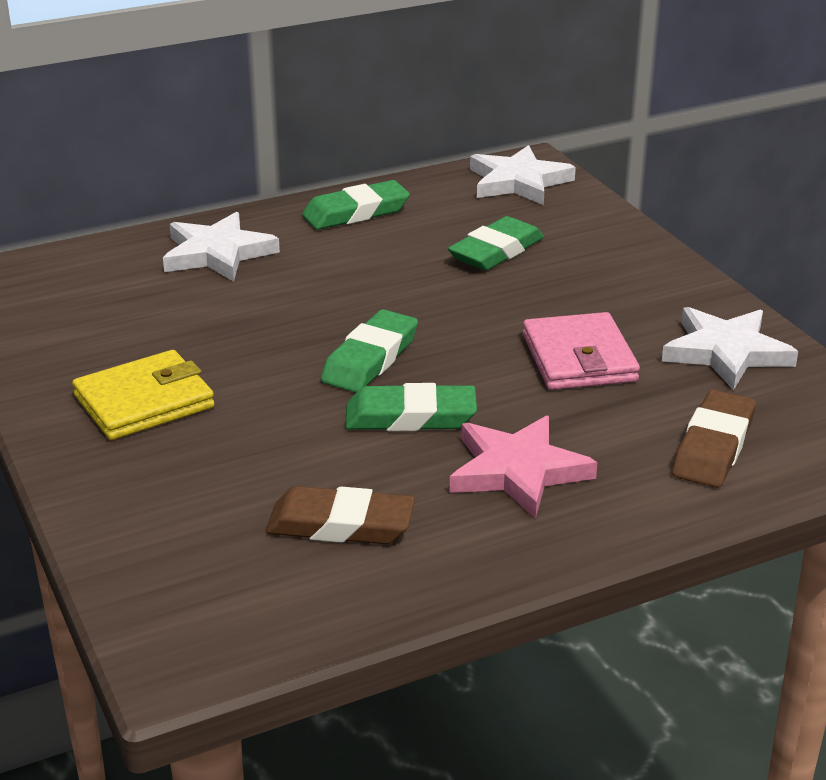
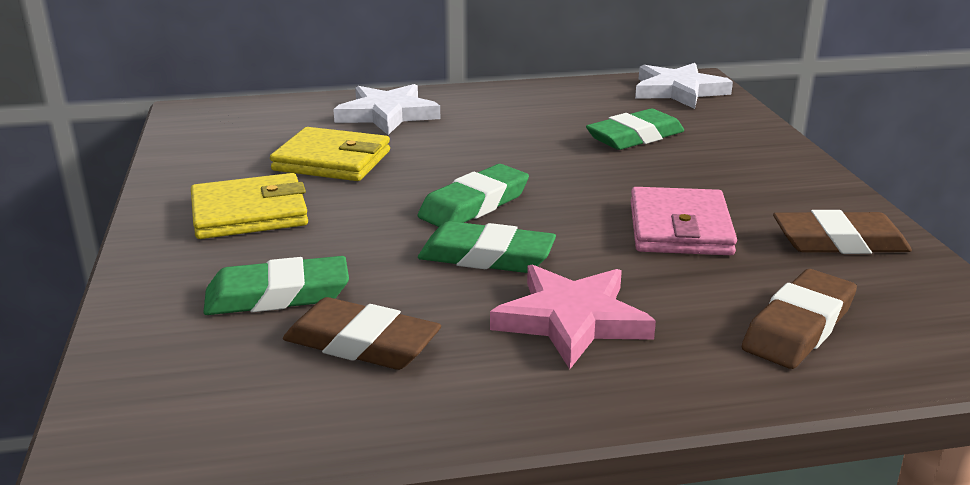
camera: 15 degrees right, 5 degrees down
(192, 324) = (332, 161): none -> yellow wallet
(356, 212) = (522, 98): green eraser -> green eraser (278, 295)
(726, 352) = (839, 242): white star -> brown eraser

